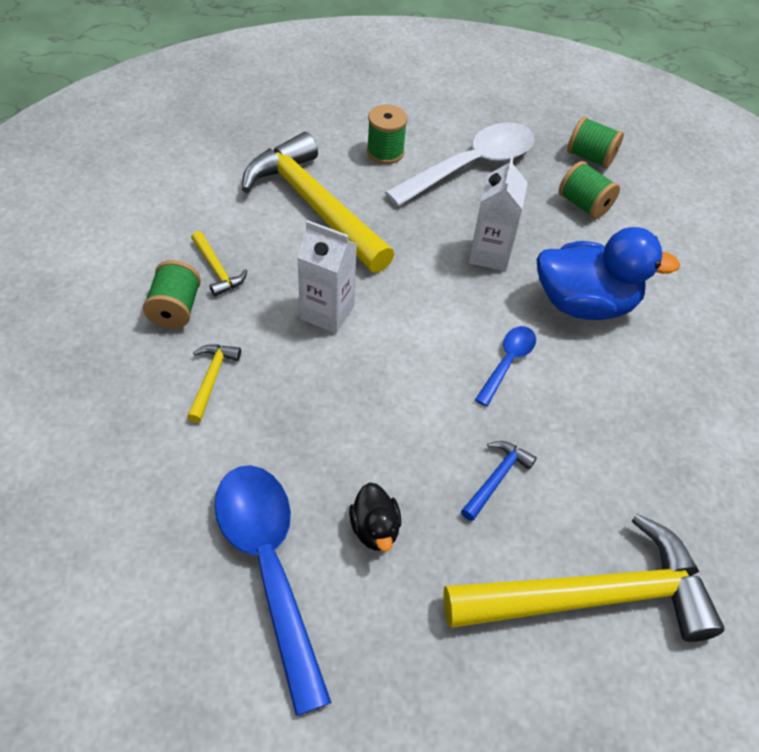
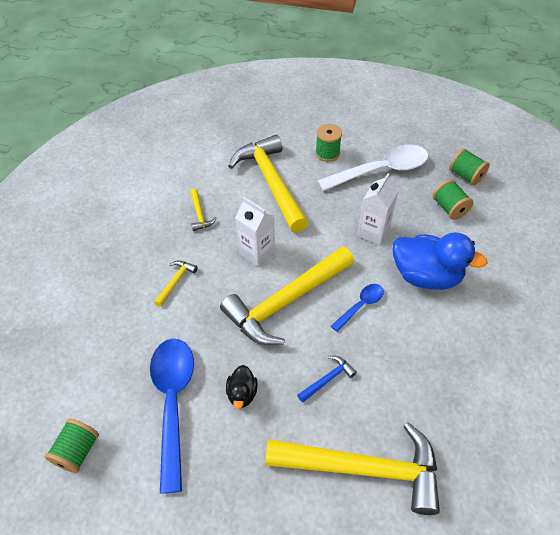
camera: 20 degrees right, 0 degrees up
(176, 309) = (168, 235): green spool -> green spool (77, 451)
(395, 378) = (285, 302): none -> yellow hammer

